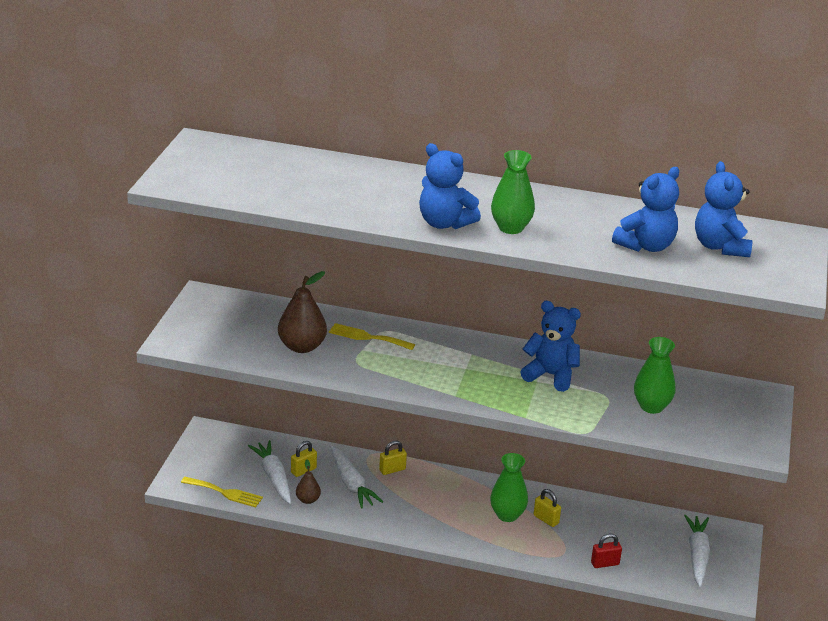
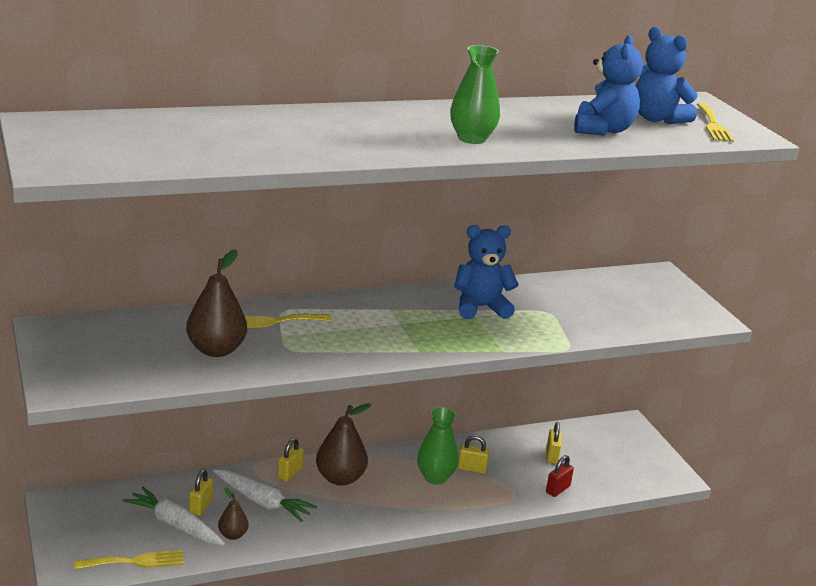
camera: 35 degrees left, 5 degrees down
(428, 488) = (340, 478): none -> brown pear
(444, 223) = (407, 147): blue teddy bear -> none
(630, 535) = (552, 456): none -> yellow padlock
(651, 406) = (591, 309): green vase -> none
(697, 555) = (619, 453): white carrot -> none
(769, 265) = (713, 125): none -> yellow fork

